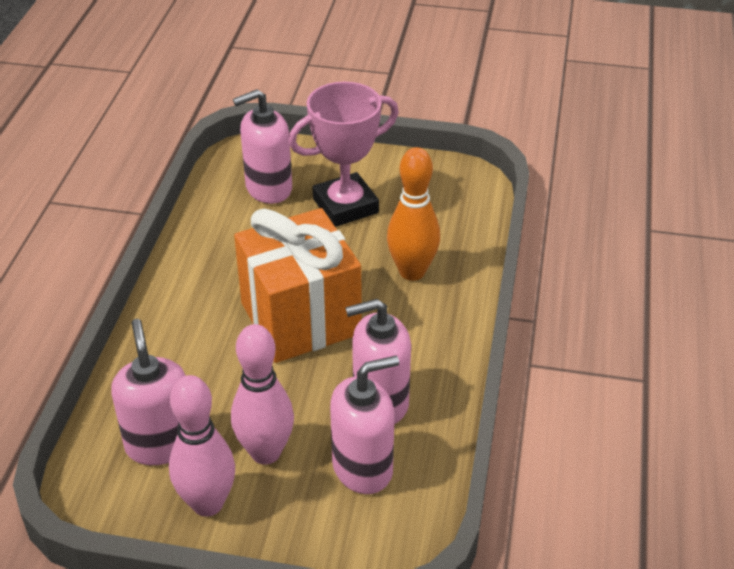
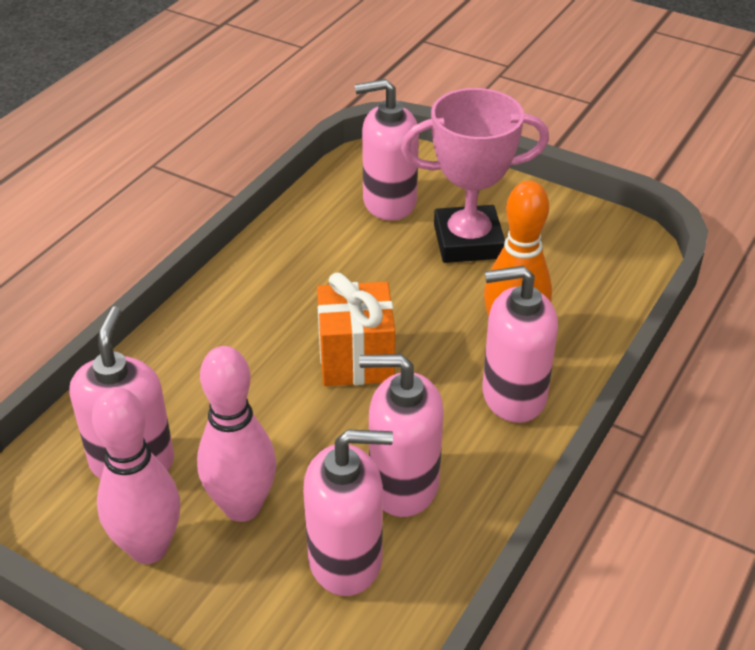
camera: 20 degrees right, 0 degrees up
(300, 318) = (356, 359): orange gift -> orange gift, size x0.62
(431, 315) = (513, 395): none -> pink soap dispenser

